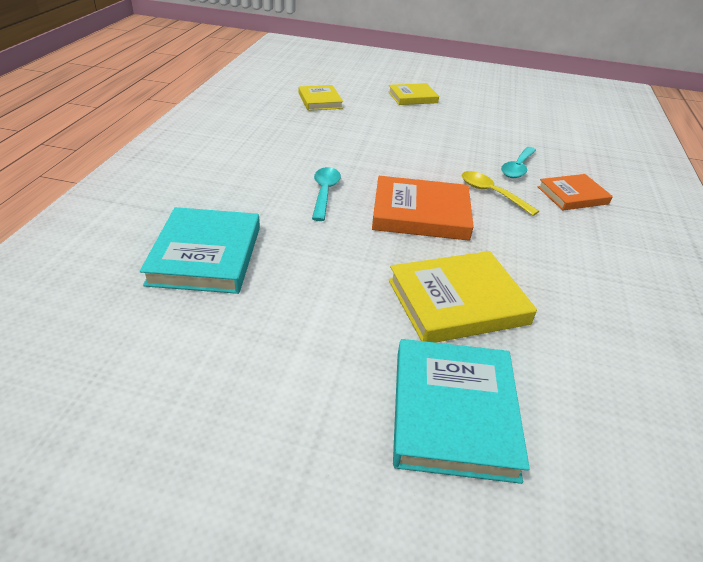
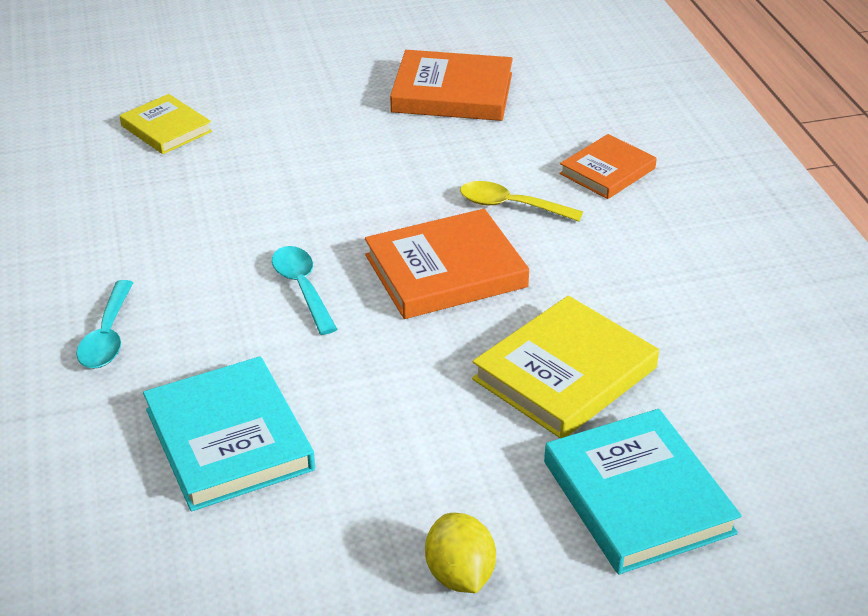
camera: 25 degrees left, 0 degrees up
(272, 407) = (459, 575): none -> yellow lemon
(412, 97) = (297, 72): yellow book -> none
(496, 129) = (452, 93): none -> orange book
(517, 168) = (518, 151): turquoise spoon -> turquoise spoon (108, 336)

